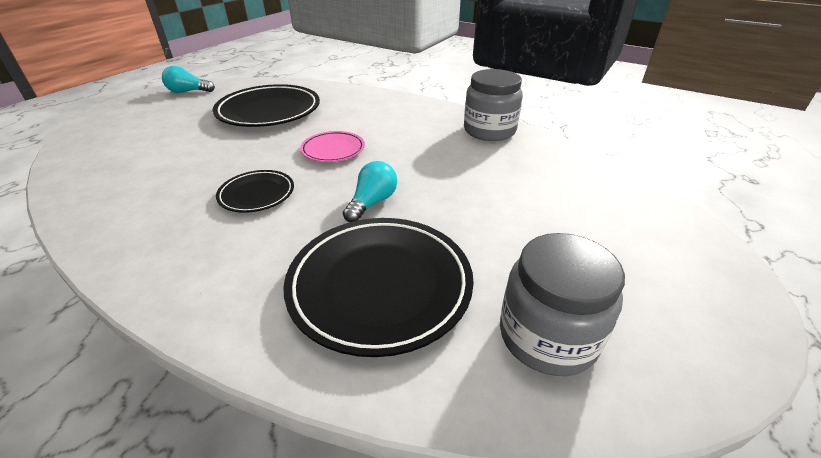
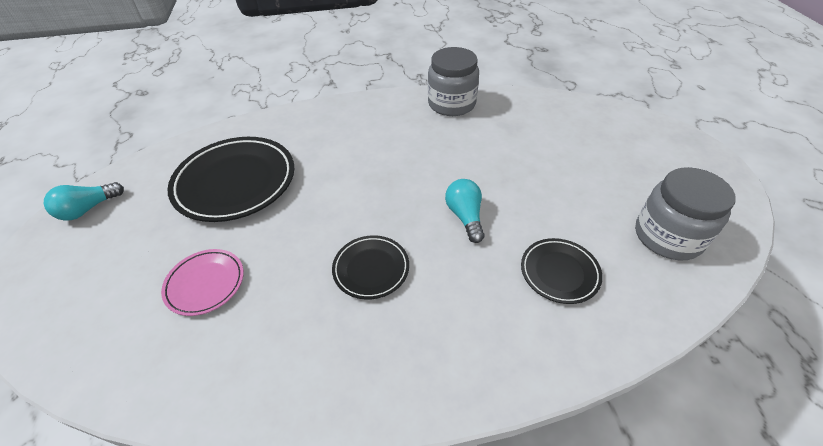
camera: 40 degrees left, 10 degrees up
(333, 150) = (364, 189): pink plate -> pink plate (205, 284)
(380, 286) = (559, 272): black plate -> black plate, size x0.53

